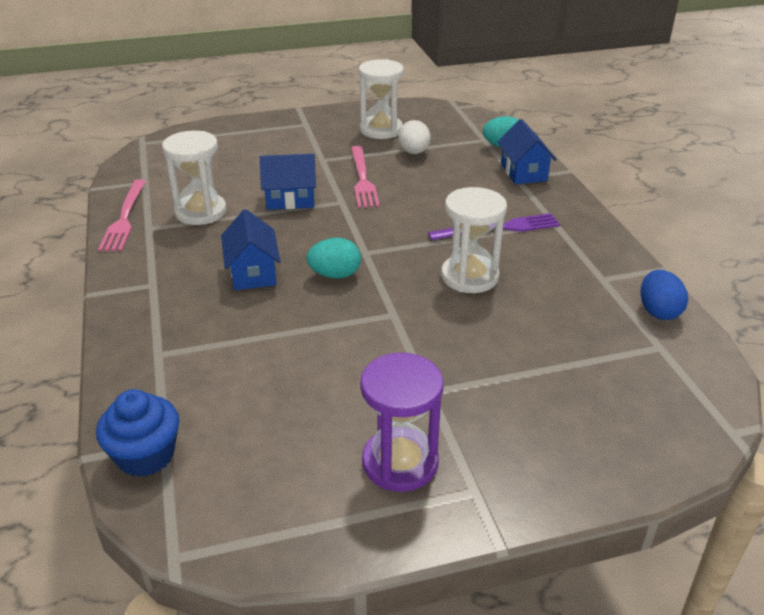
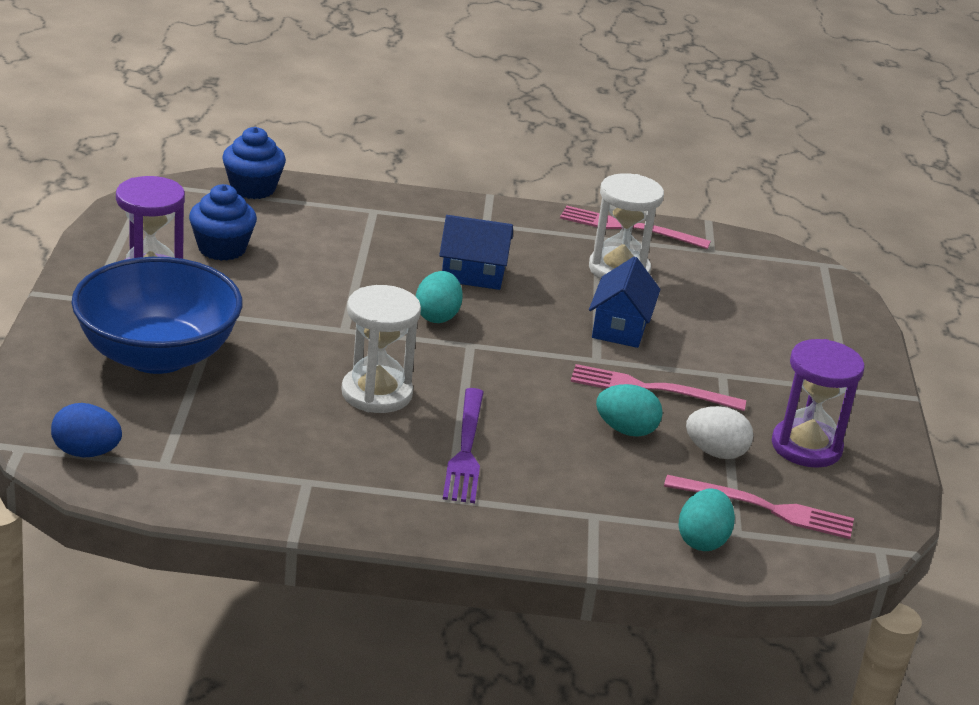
camera: 105 degrees right, 5 degrees down
(302, 431) = (222, 248): none -> blue cupcake
(381, 130) = (806, 447): white hourglass -> purple hourglass
(418, 180) = (626, 430): none -> turquoise egg
(453, 134) = (765, 508): none -> pink fork
(523, 172) = (608, 528): blue house -> none
(527, 404) = (157, 355): none -> blue bowl
(658, 311) = (218, 492): blue egg -> blue egg (86, 452)

